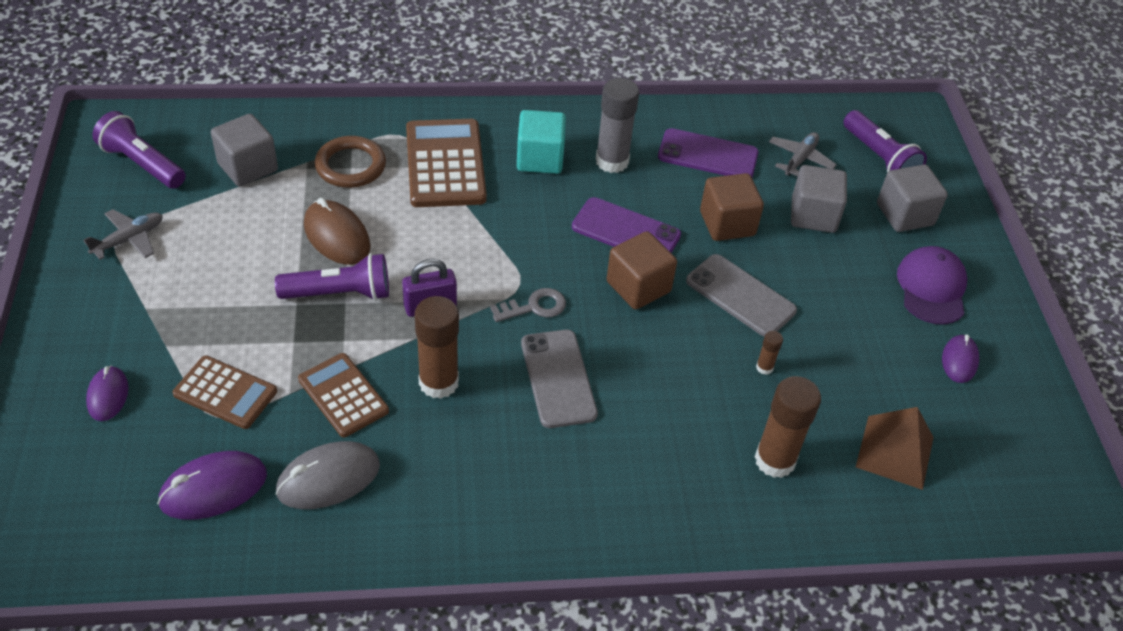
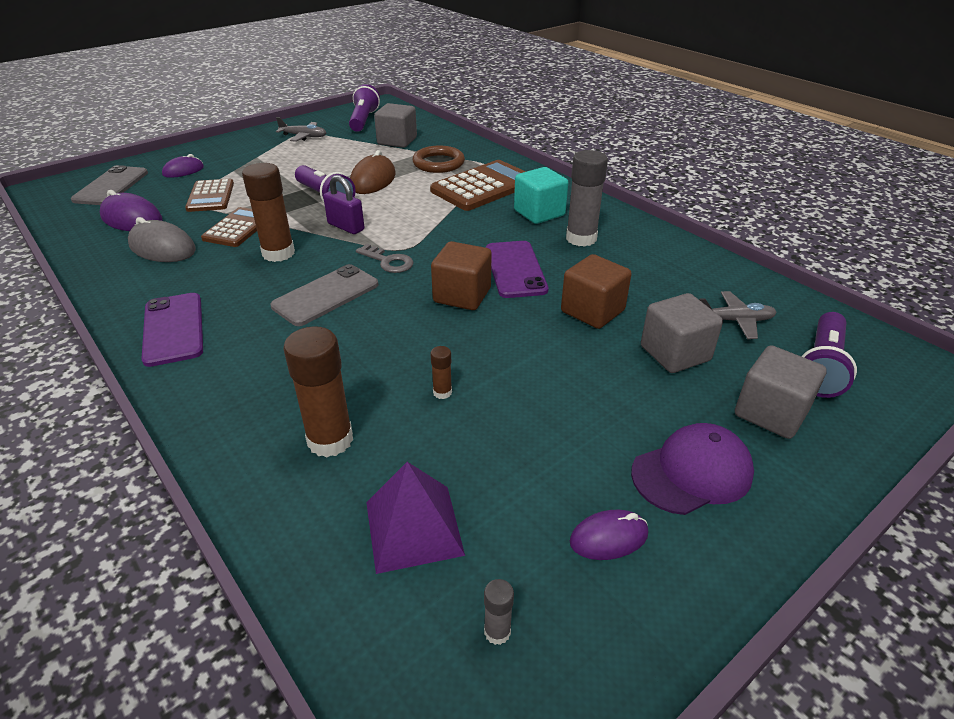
camera: 60 degrees right, 10 degrees down
(708, 155) = (658, 274): purple phone -> purple phone (173, 329)
(740, 296) = (515, 348): grey phone -> grey phone (111, 186)
(894, 452) = (413, 527): brown pyramid -> purple pyramid
(997, 451) = (497, 632): none -> grey glue stick

